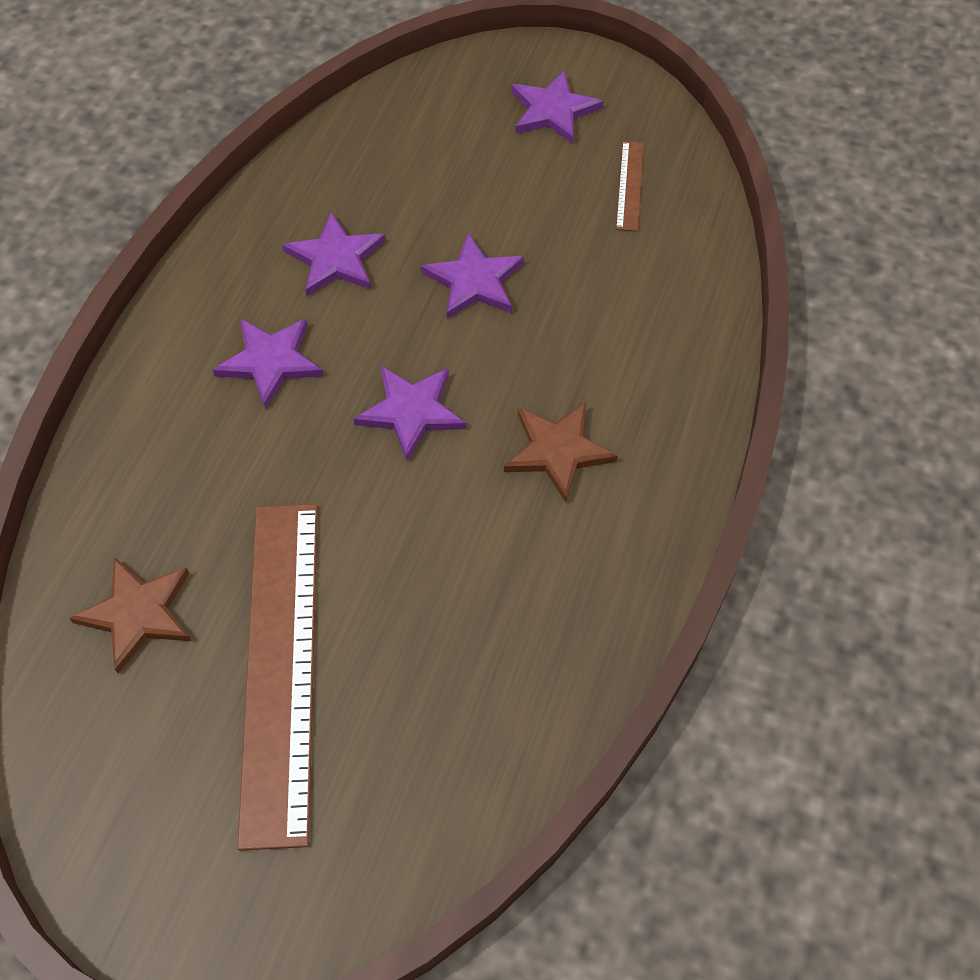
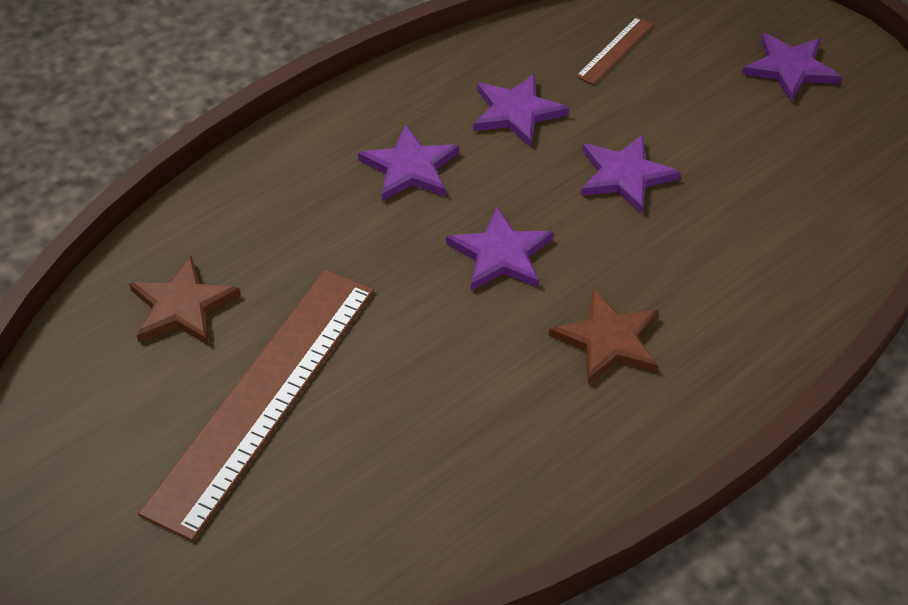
camera: 30 degrees right, 10 degrees down
(630, 185) = (823, 155): brown ruler -> brown ruler (615, 50)

